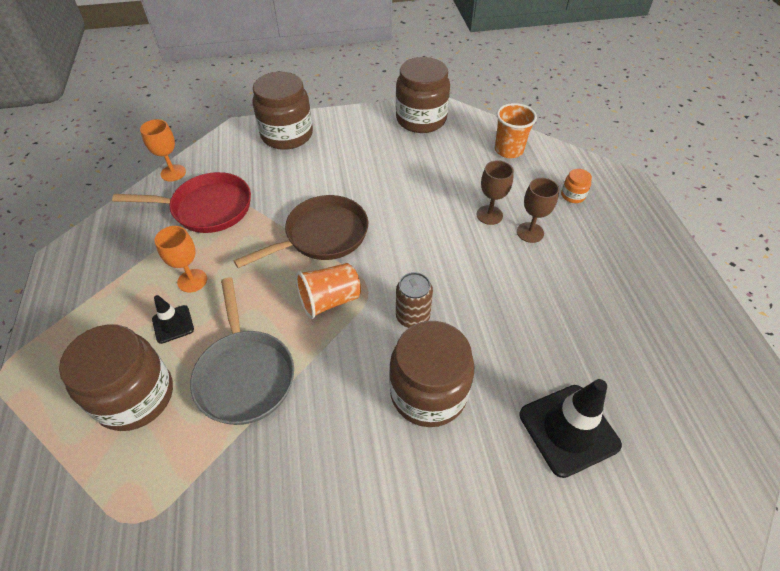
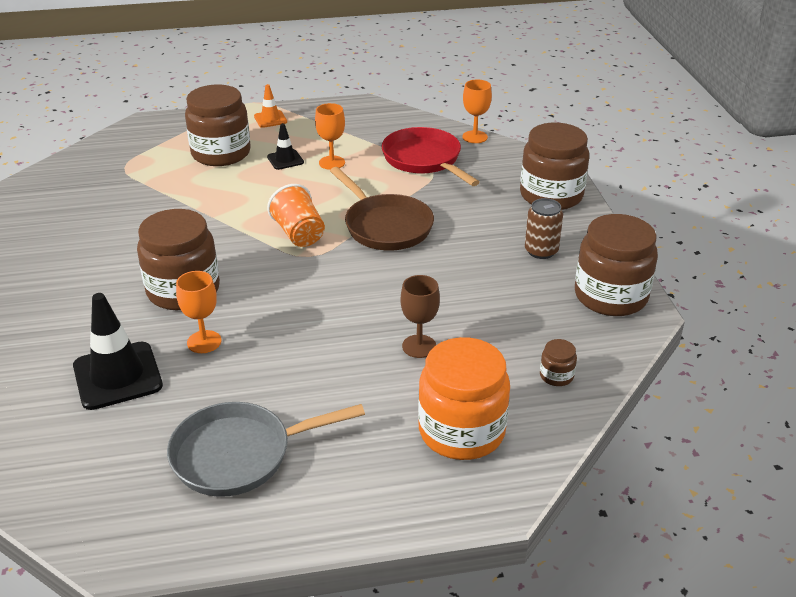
camera: 90 degrees right, 15 degrees down
(60, 349) = (270, 119): none -> orange traffic cone
(207, 208) = (424, 160): red pan -> red pan turned 150 degrees clockwise
(245, 375) = (227, 196): grey pan -> grey pan (239, 454)
(412, 316) = (271, 283): brown can -> brown can (541, 251)
(506, 361) = (204, 342): none -> orange goblet
(508, 150) = (556, 376): orange cup -> brown jar
(530, 232) = (387, 379): brown goblet -> none
(573, 195) = (461, 431): orange jar -> orange jar, size x2.37

